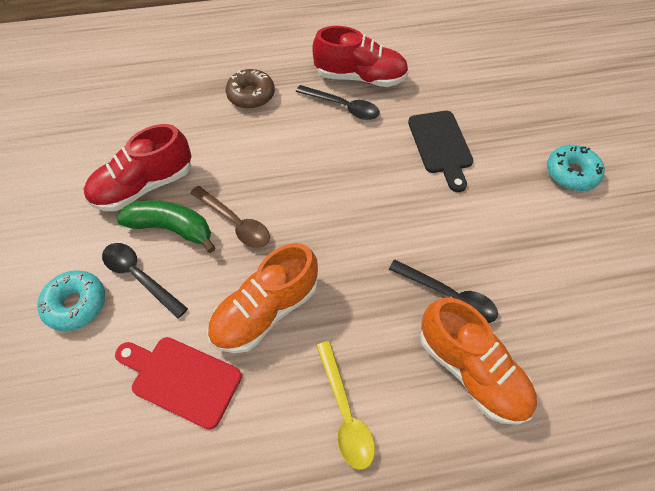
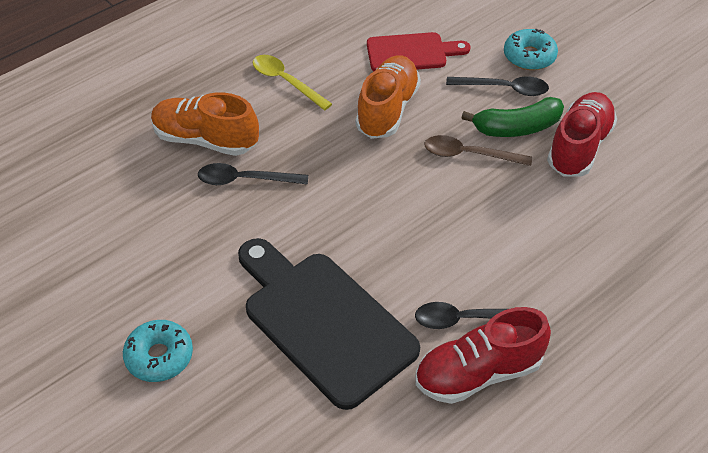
camera: 150 degrees right, 10 degrees down
(251, 95) = (581, 283): brown donut -> none
(441, 146) = (323, 322): black cutting board -> black cutting board, size x1.71

